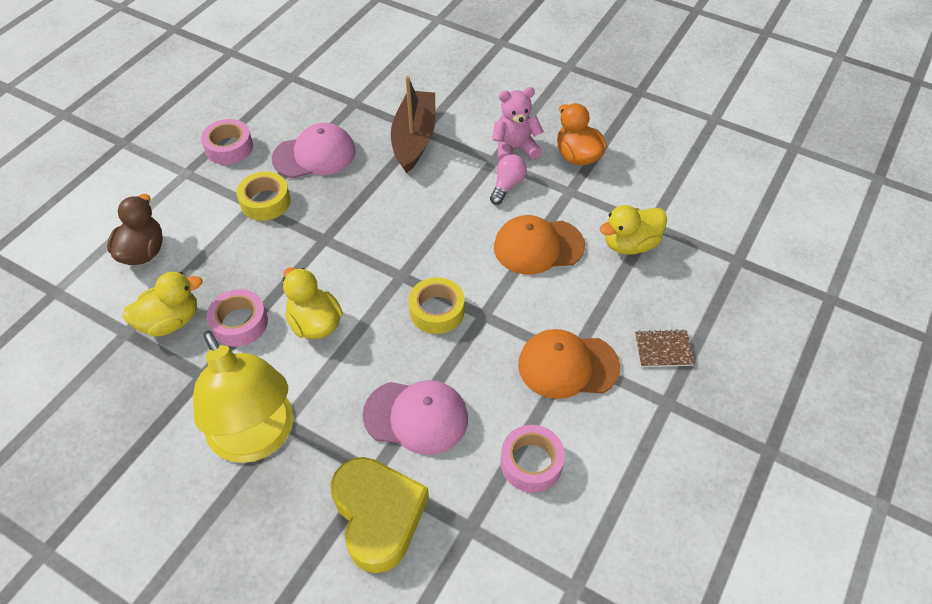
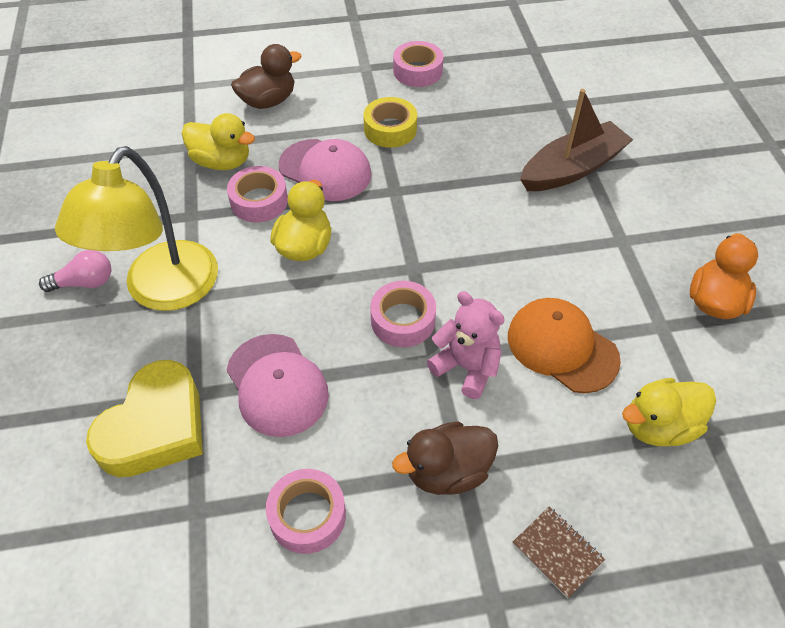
camera: 50 degrees right, 0 degrees up
(314, 155) = (472, 122): pink cap -> pink cap (325, 170)
(437, 311) = (403, 320): yellow tape -> pink tape
(507, 186) = (604, 272): pink light bulb -> pink light bulb (85, 282)
(515, 148) = (657, 246): pink teddy bear -> pink teddy bear (466, 367)
(567, 366) = (447, 471): orange cap -> brown duck
(630, 244) = (659, 426): yellow duck -> yellow duck turned 45 degrees counterclockwise

